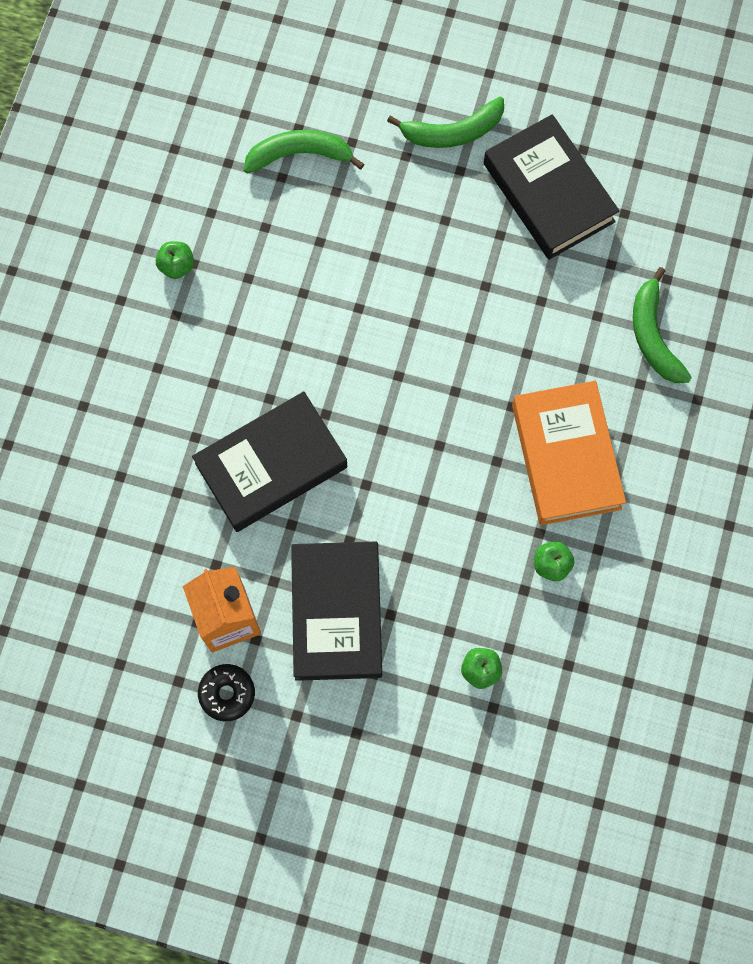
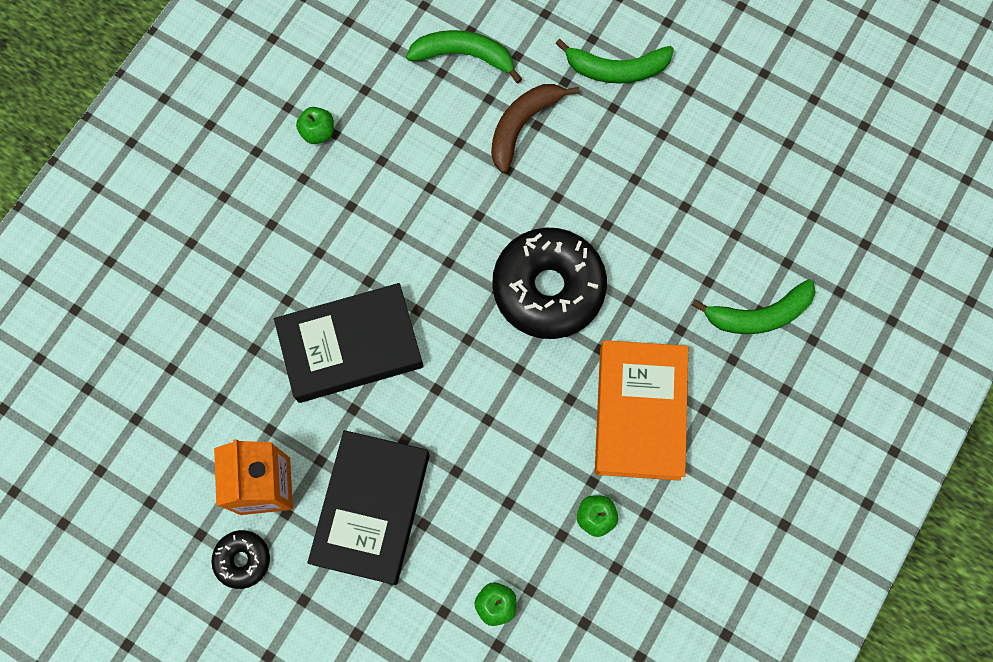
camera: 15 degrees right, 0 degrees up
(377, 209) = (522, 125): none -> brown banana
(446, 361) = (548, 288): none -> black donut
(548, 192) = (693, 150): black book -> none
(653, 335) = (758, 315): green banana -> green banana turned 105 degrees counterclockwise

